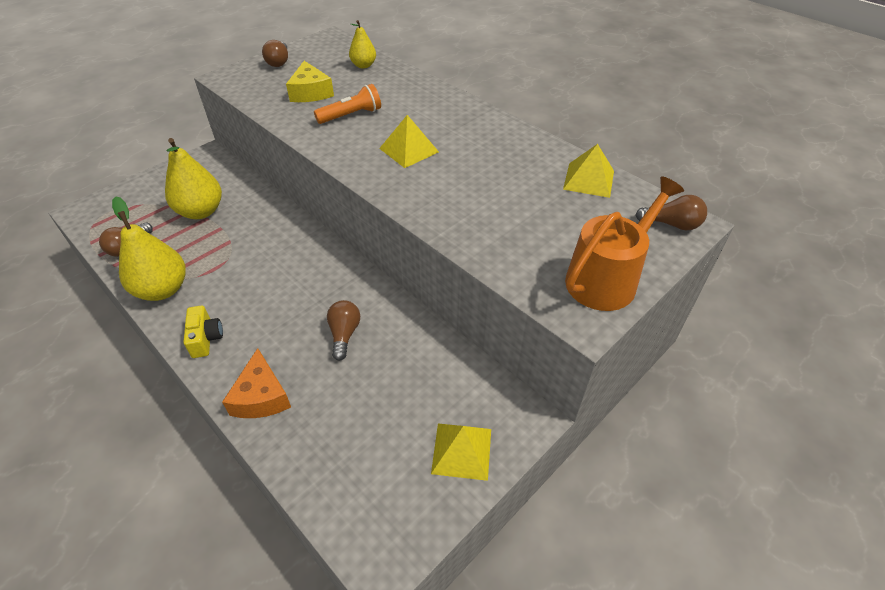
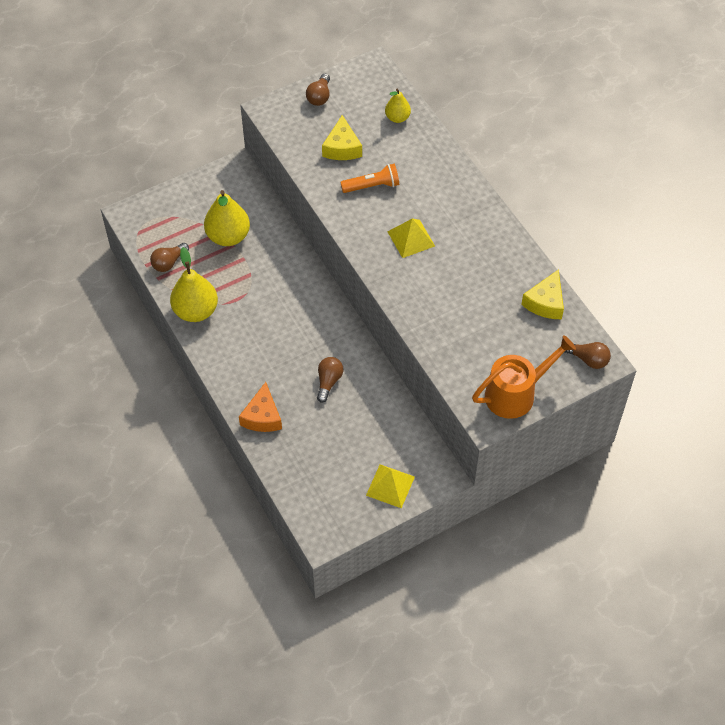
camera: 15 degrees right, 10 degrees up
(206, 339) = (227, 362): yellow camera -> none
(589, 180) = (545, 302): yellow pyramid -> yellow cheese

